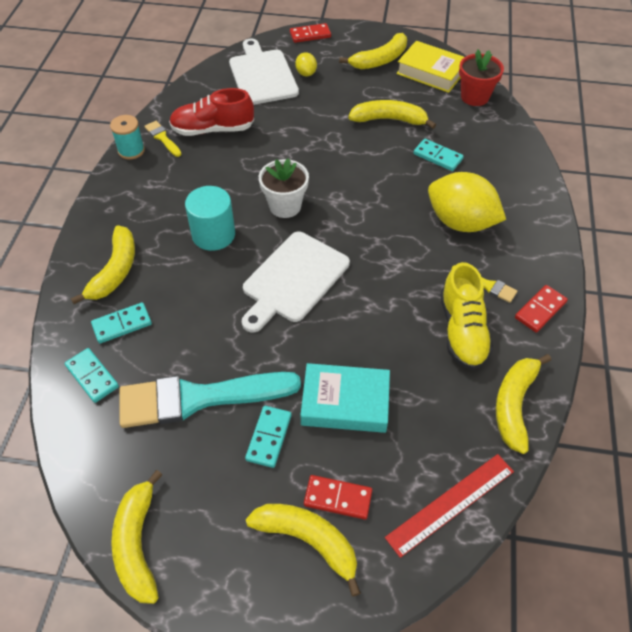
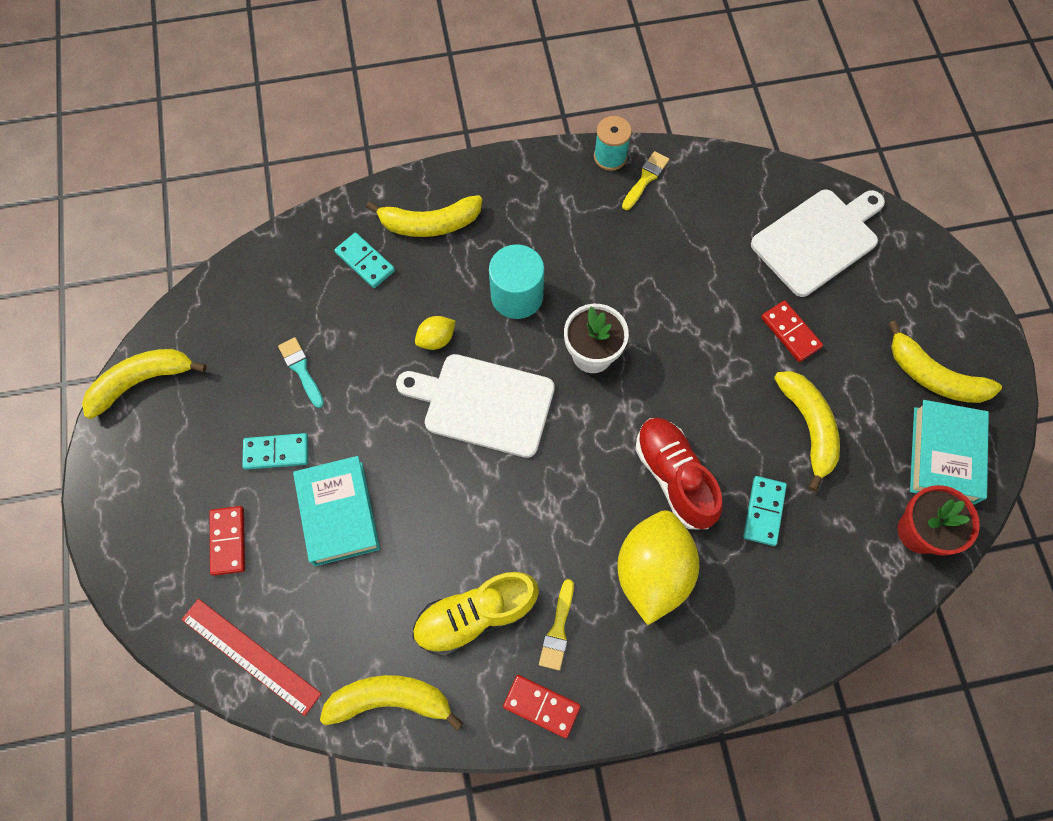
camera: 70 degrees right, 15 degrees up
(92, 376) = (297, 265): turquoise domino -> none
(198, 398) = (301, 369): turquoise brush -> turquoise brush, size x0.42
(212, 129) = (686, 225): red shoe -> red shoe (674, 477)
(306, 73) = (850, 291): yellow lemon -> yellow lemon (436, 339)
(308, 540) = (179, 528): yellow banana -> none
(310, 35) = (939, 266): red domino -> red domino (790, 332)
(431, 72) = (944, 455): yellow book -> turquoise book

